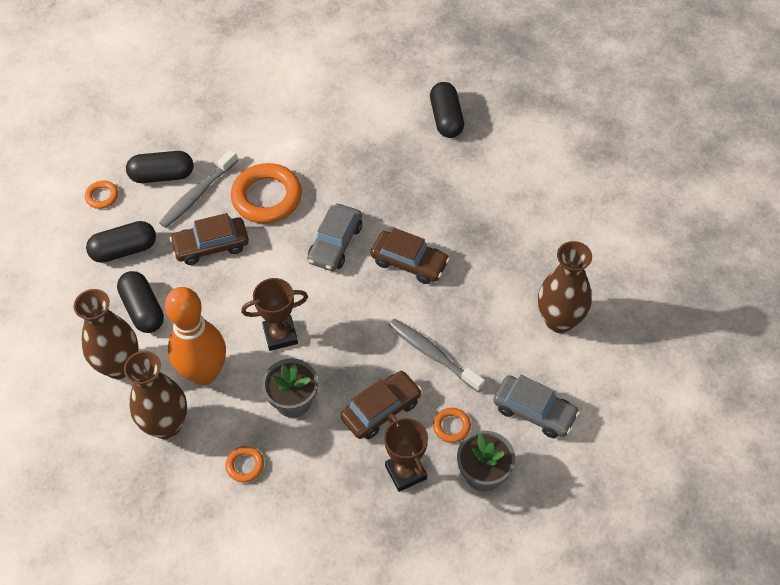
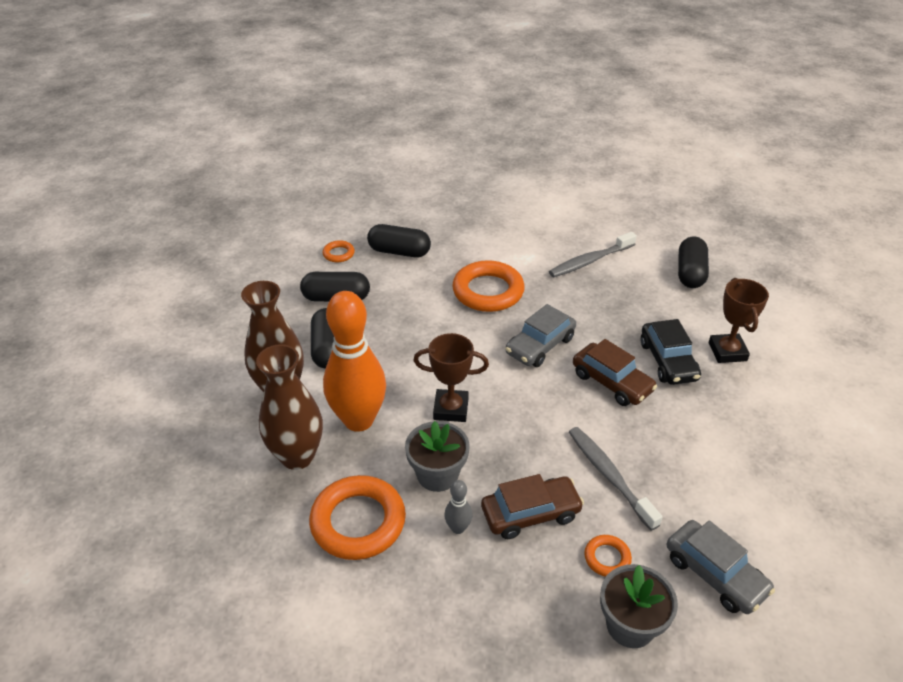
camera: 20 degrees right, 15 degrees down
(197, 195) = (424, 273): grey toothbrush -> grey toothbrush (590, 261)
(211, 246) = (417, 316): brown car -> none
(245, 465) = (358, 522): orange ring -> orange ring, size x2.12
(328, 442) = (458, 528): none -> grey bowling pin
(405, 472) = (535, 590): brown trophy -> brown trophy (727, 352)
(451, 225) = (668, 361): none -> black car
(559, 320) = (770, 486): brown vase -> none

